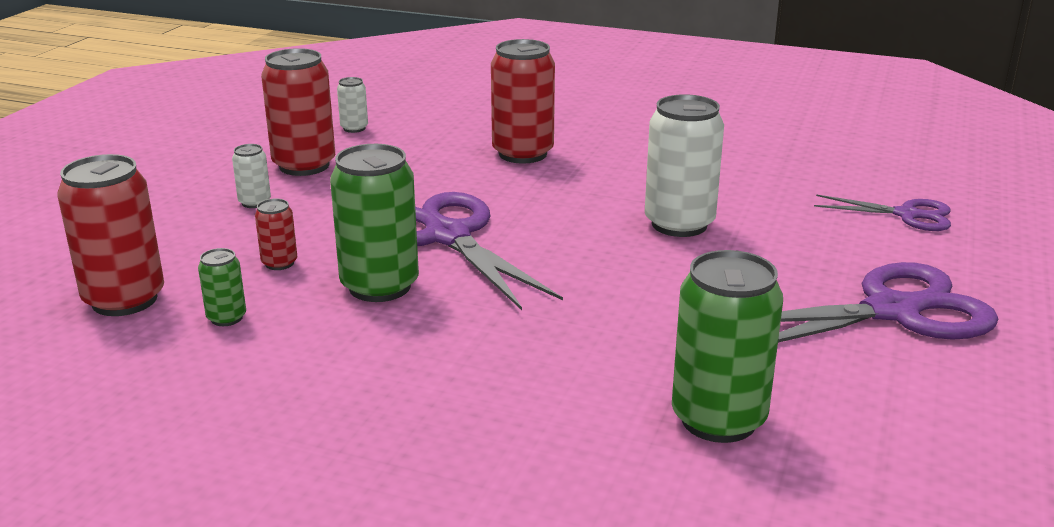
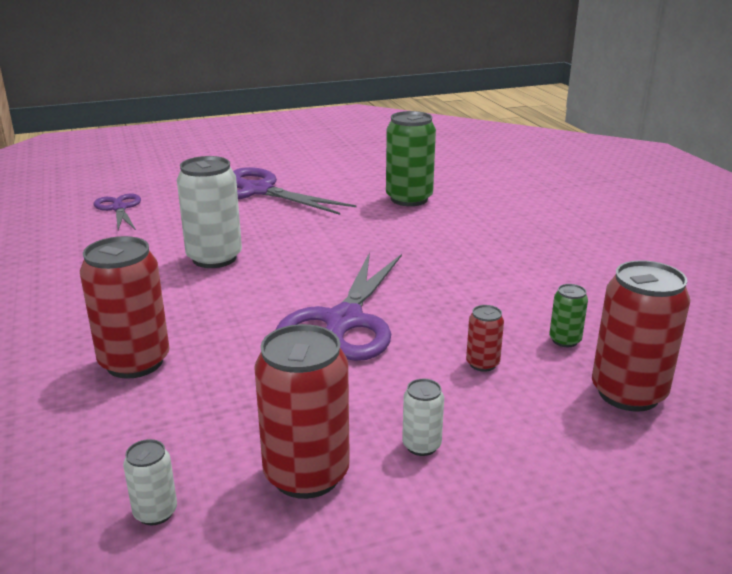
camera: 130 degrees left, 0 degrees up
(380, 286) = (443, 312): green can -> none

